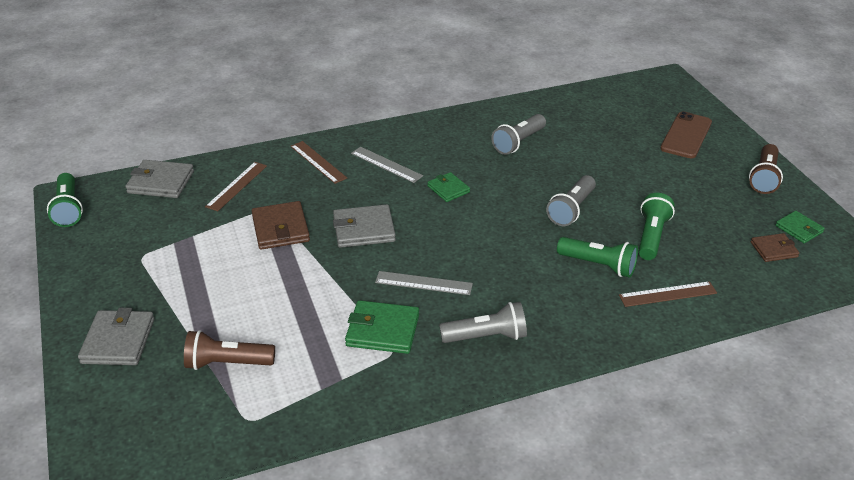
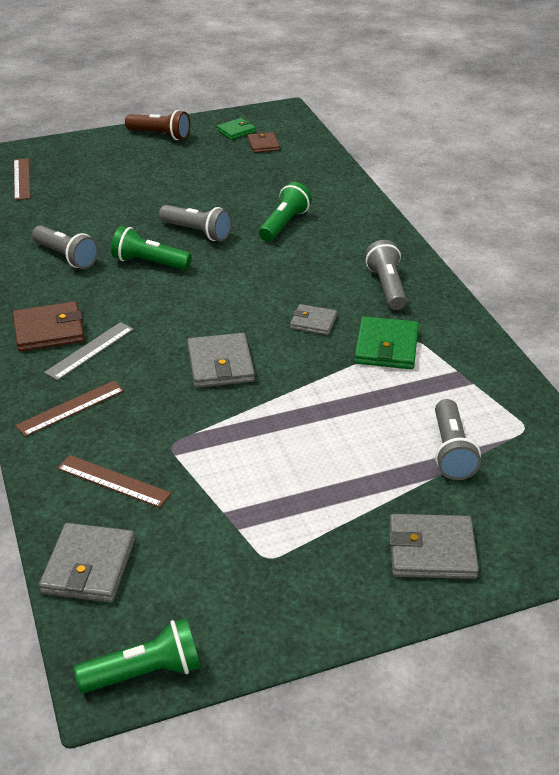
camera: 90 degrees left, 0 degrees up
(227, 363) = (451, 451): brown flashlight -> grey flashlight
(280, 228) = (214, 431): brown wallet -> brown wallet (49, 330)
(423, 283) = (313, 322): grey ruler -> grey wallet
(448, 189) = (150, 305): green wallet -> none
(651, 236) = (242, 195): green flashlight -> green flashlight (149, 263)
(667, 294) = (322, 195): brown ruler -> brown ruler (22, 179)
(686, 135) = (80, 162): brown phone -> none

